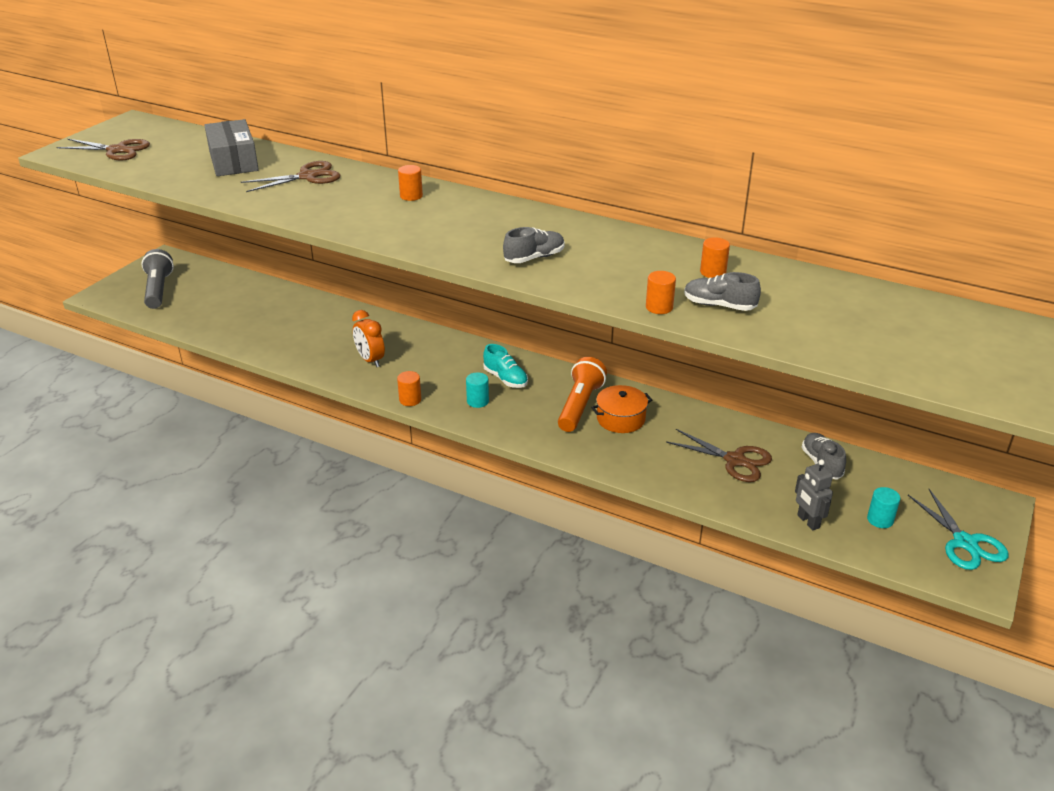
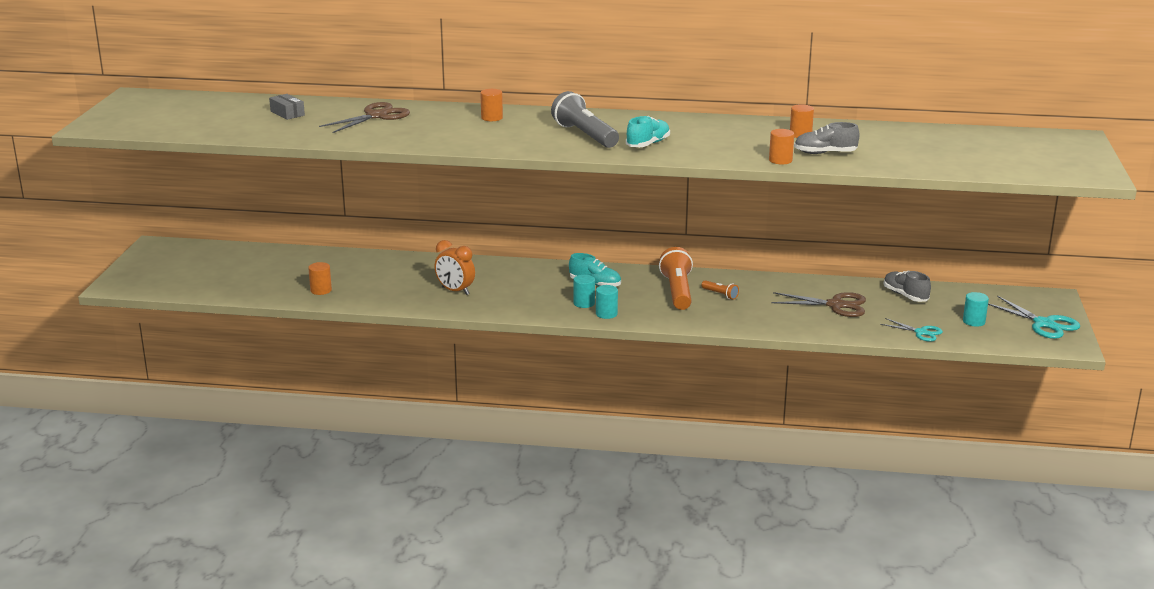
camera: 20 degrees left, 10 degrees down
(117, 150) = (153, 119): brown scissors -> none
(158, 290) = (178, 272): grey flashlight -> grey flashlight (585, 135)
(233, 161) = (287, 113): grey box -> grey box, size x0.49
(410, 400) = (520, 312): orange cylinder -> orange cylinder (321, 290)
(489, 420) = (606, 314): none -> turquoise cylinder
(534, 258) = (648, 144): grey shoe -> turquoise shoe
(620, 419) = (720, 294): orange pot -> orange flashlight
(808, 521) = (921, 332): grey robot -> turquoise scissors

